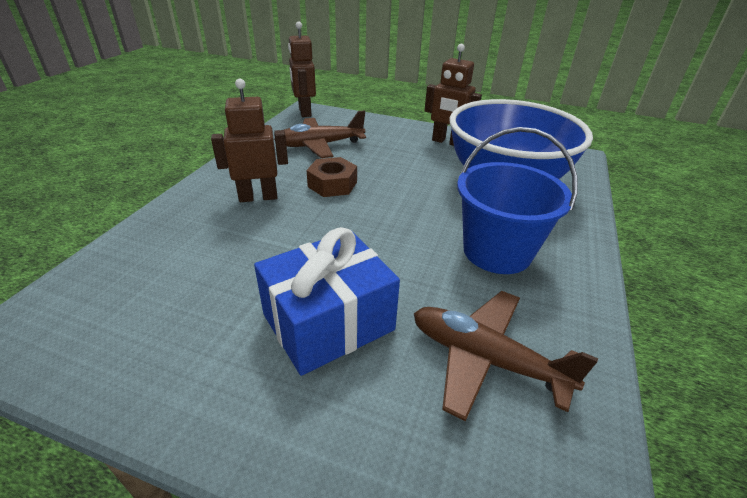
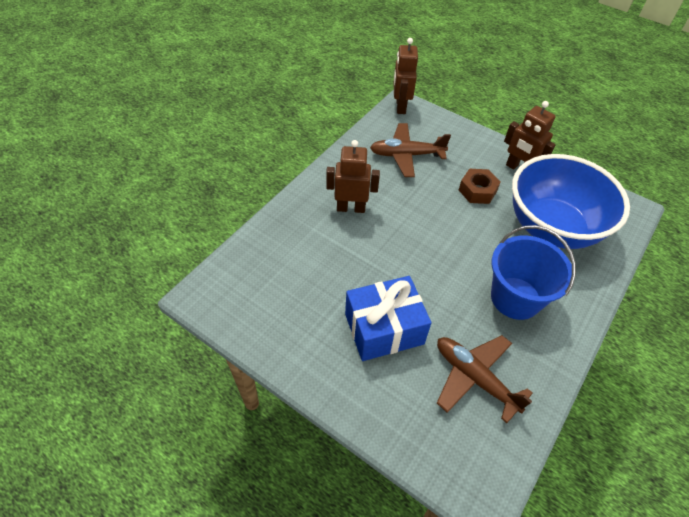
camera: 15 degrees right, 15 degrees up
(332, 184) = (408, 205): brown nut -> brown nut (477, 191)

